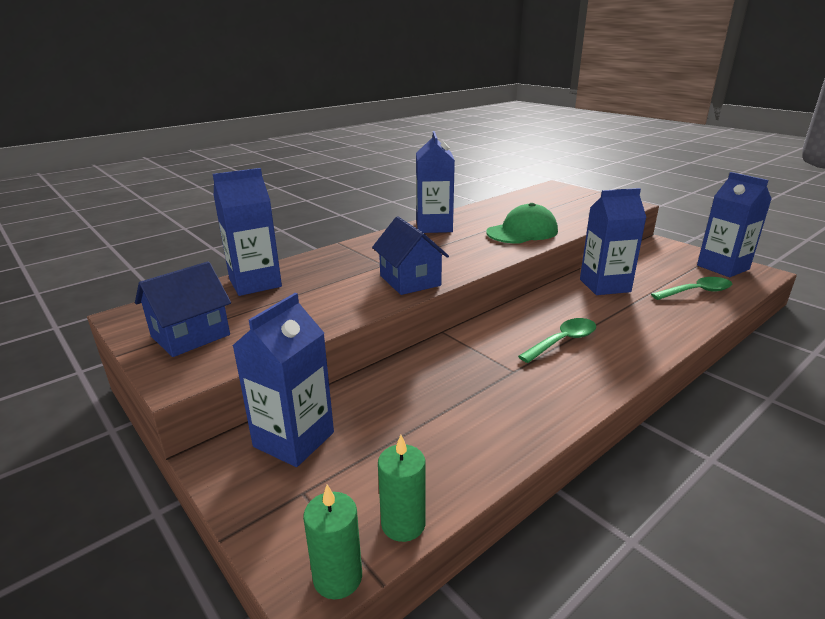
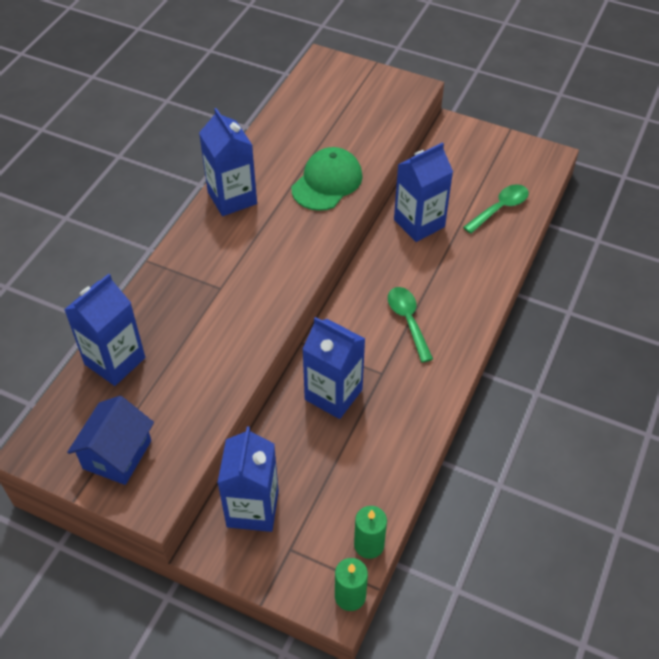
camera: 25 degrees left, 25 degrees up
(410, 280) = (260, 307): blue house -> none
(563, 341) = (408, 321): green spoon -> green spoon turned 45 degrees counterclockwise
(723, 267) = (516, 157): blue carton -> blue carton (333, 394)

